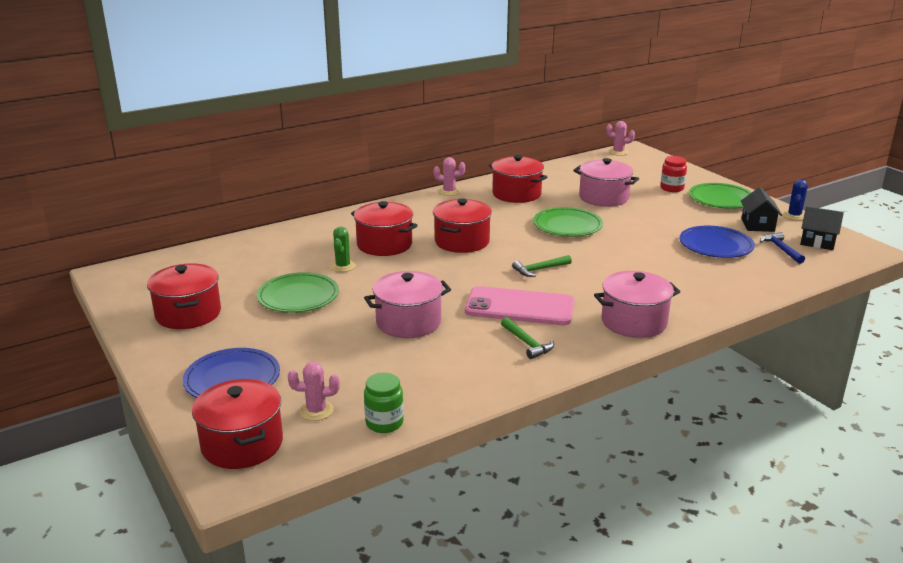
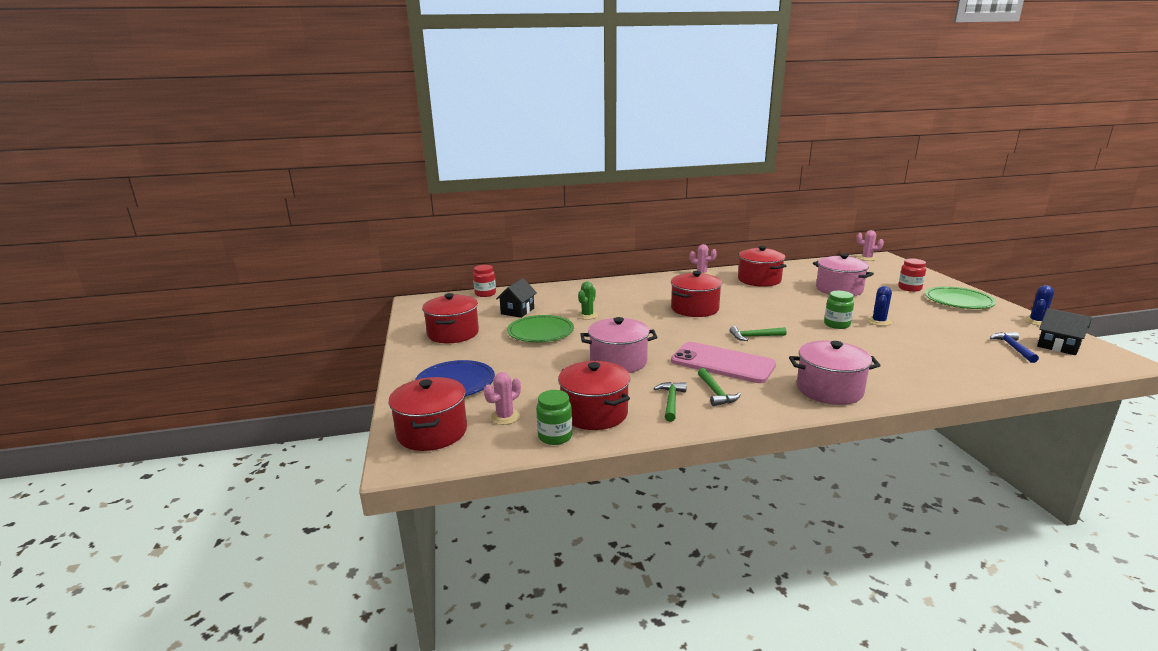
camera: 20 degrees right, 5 degrees down
(196, 251) = (485, 294): none -> red jar
(316, 411) = (505, 417): pink cactus -> pink cactus turned 60 degrees counterclockwise
(384, 244) = (629, 304): red pot -> red pot (594, 413)
(486, 361) = (671, 401): none -> green hammer
(567, 226) = (795, 307): green plate -> none
(616, 243) = (836, 324): none -> green jar
(654, 234) = (879, 321): none -> blue cactus
(716, 245) = (940, 337): blue plate -> none
(757, 225) = (992, 325): black house -> black house (517, 311)

